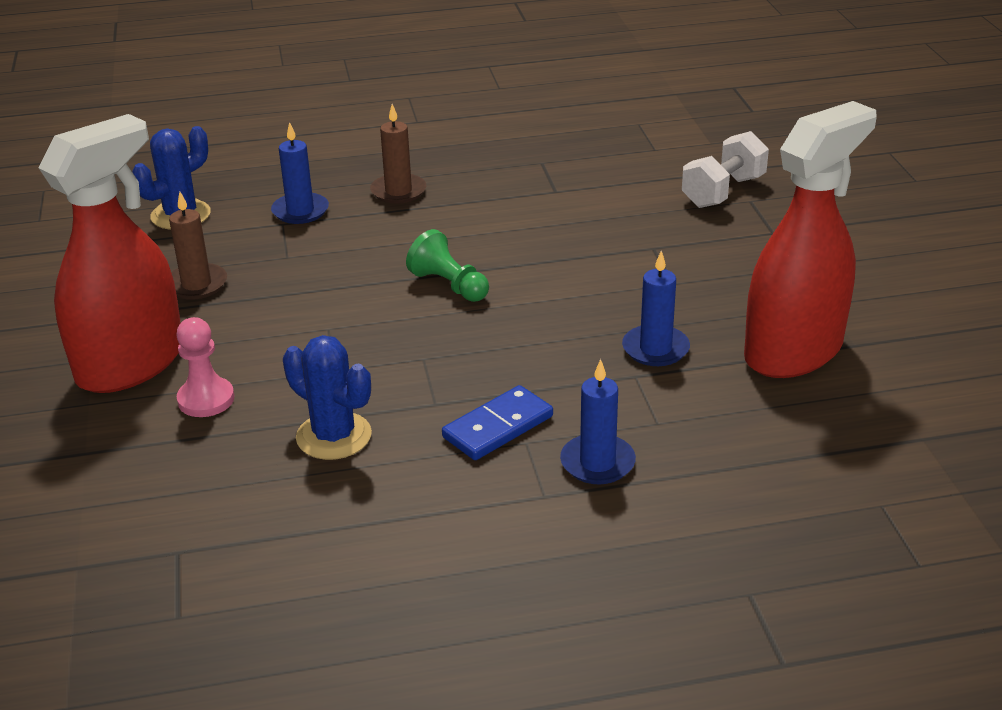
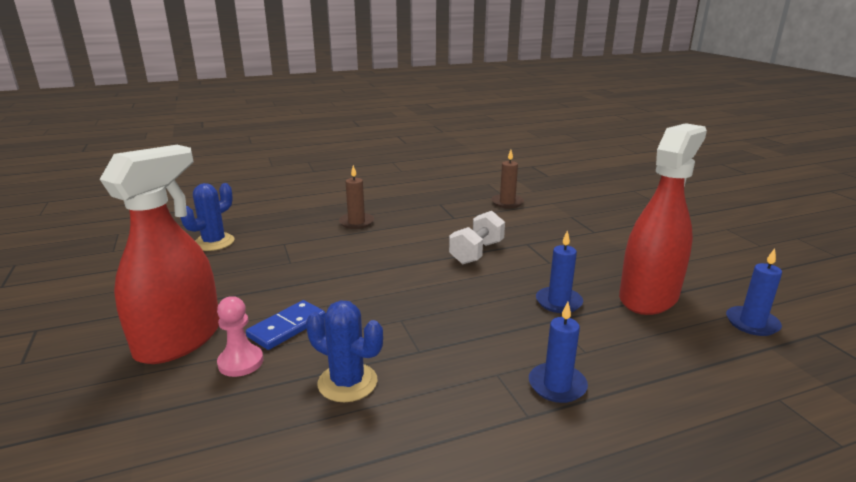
camera: 10 degrees left, 10 degrees down
(196, 284) = (227, 283): brown candle -> brown candle (507, 203)
(300, 211) = (295, 236): blue candle -> blue candle (752, 323)
(449, 285) = (405, 272): green pawn -> none
(498, 427) = (472, 364): blue domino -> blue domino (287, 327)
(723, 192) = (553, 213): white dumbbell -> white dumbbell (477, 253)

